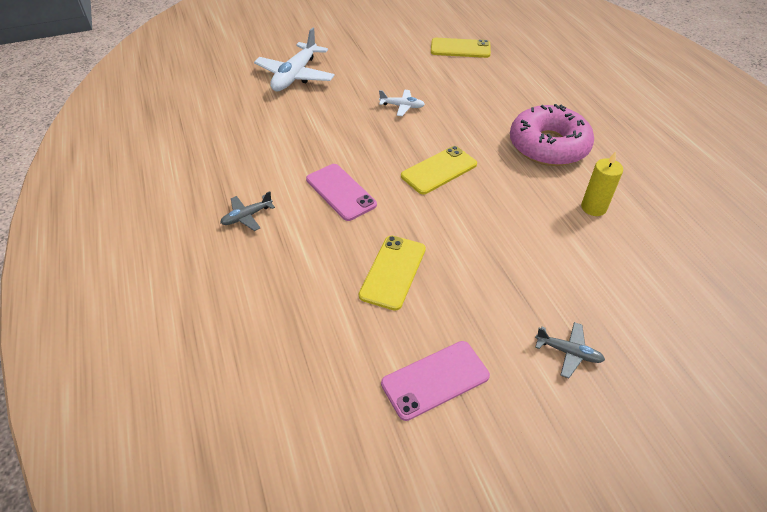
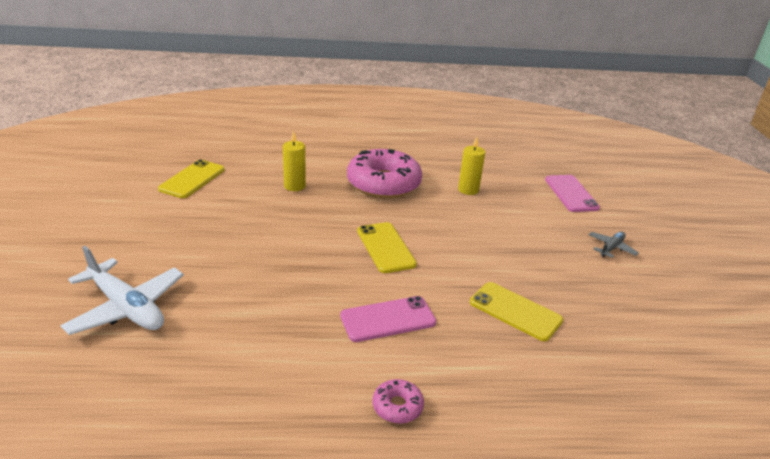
camera: 75 degrees left, 15 degrees down
(247, 216) = (397, 406): grey plane -> pink donut
(402, 106) = (266, 242): white plane -> none
(435, 380) = (638, 318): pink phone -> pink phone (571, 193)
(495, 97) = (294, 186): none -> yellow candle

